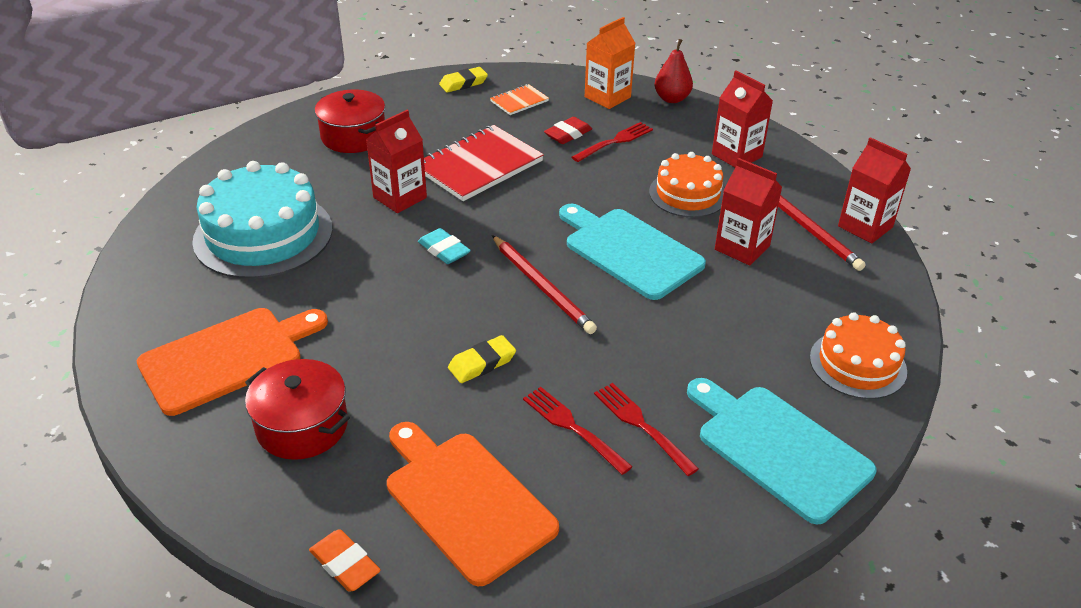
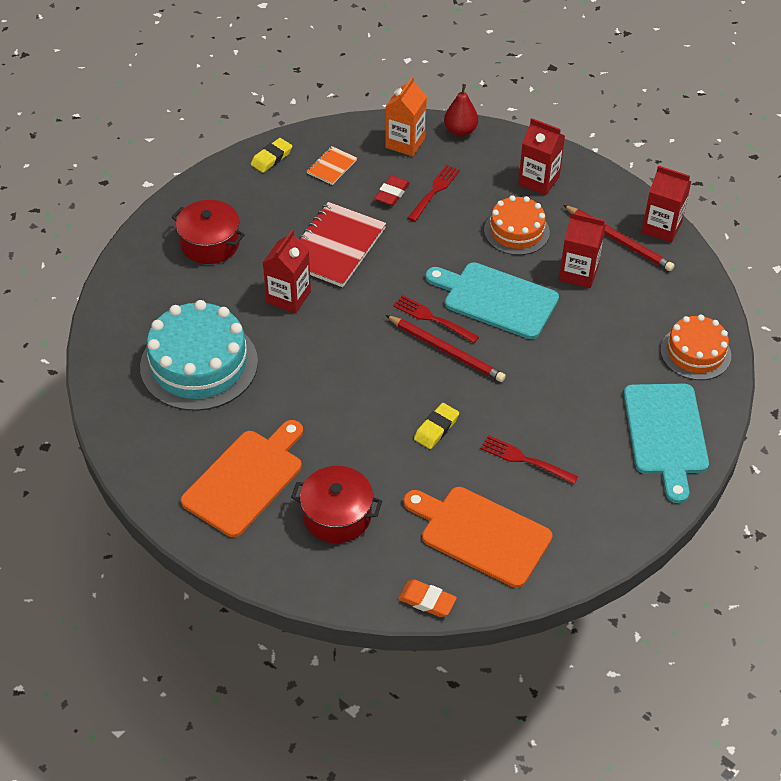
camera: 20 degrees left, 10 degrees up
(444, 250) = (353, 338): turquoise eraser -> none
(642, 425) = (570, 444): red fork -> red fork (432, 319)
(778, 448) = (666, 434): turquoise cutting board -> turquoise cutting board turned 120 degrees counterclockwise

